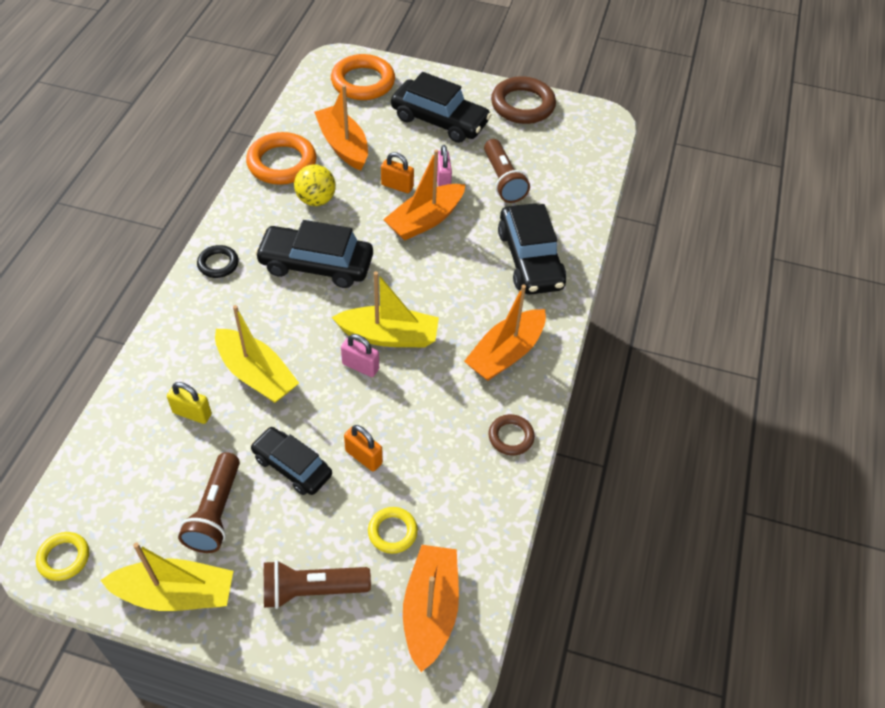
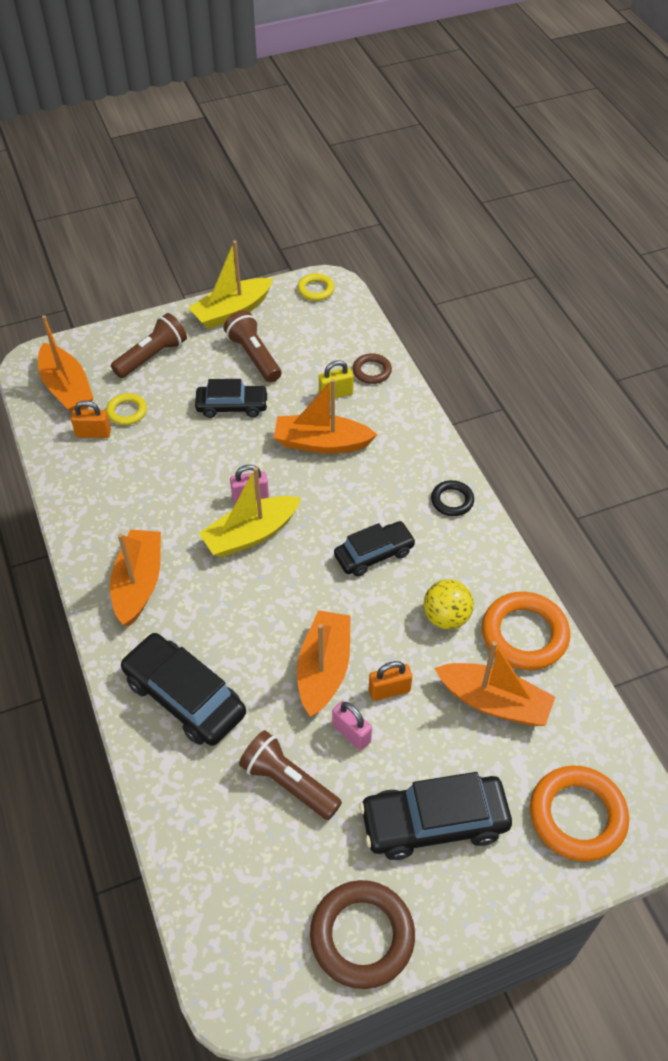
camera: 145 degrees right, 0 degrees up
(256, 374) = (321, 443): yellow boat -> orange boat
(316, 265) = (374, 554): black car -> black car, size x0.65
(363, 457) = (188, 440): orange padlock -> orange padlock (93, 433)
(511, 437) = (86, 520): brown ring -> brown ring (372, 371)

